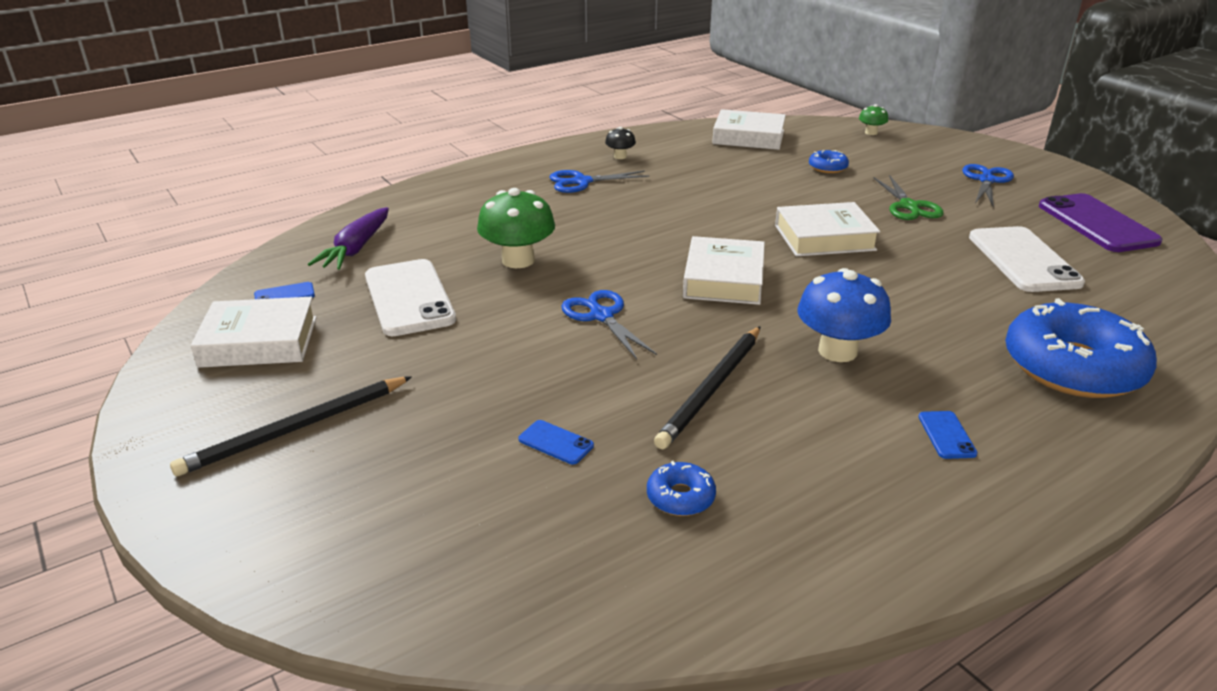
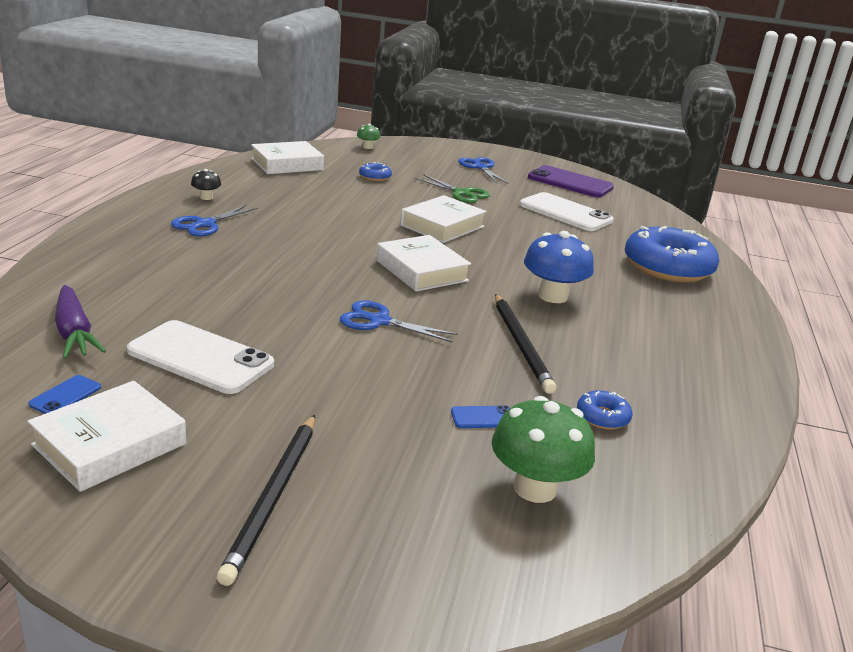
camera: 45 degrees left, 5 degrees down
(518, 260) = (249, 299): green mushroom -> green mushroom (535, 488)
(946, 435) = (668, 325): blue phone -> none

